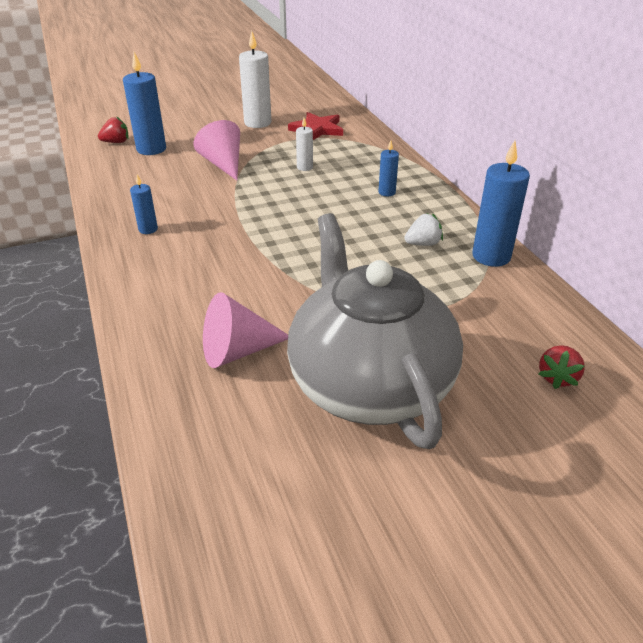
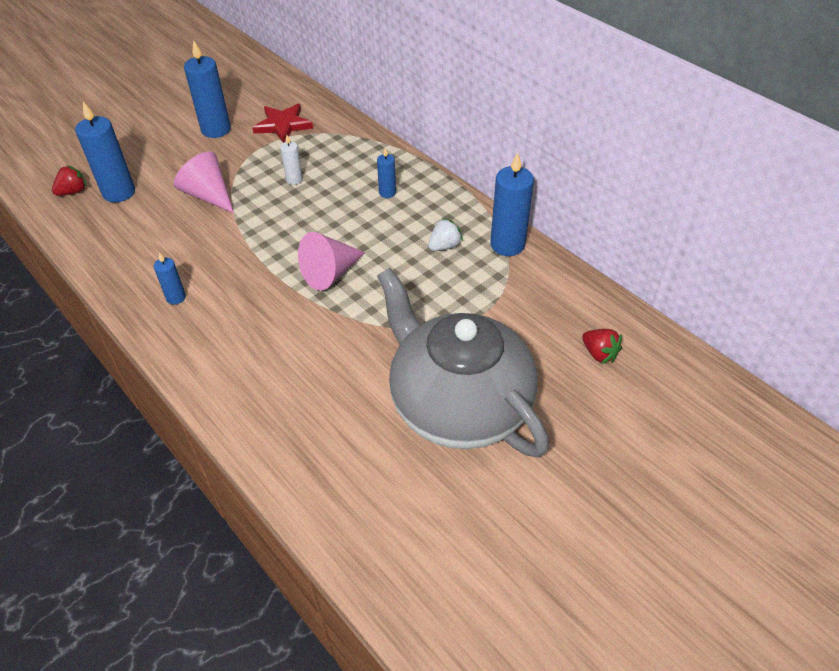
camera: 20 degrees left, 10 degrees up
(237, 351) = (334, 407): pink cone -> pink cone (330, 273)
(257, 123) = (216, 130): white candle -> blue candle
(557, 377) = (599, 354): red strawberry -> red strawberry turned 45 degrees counterclockwise

